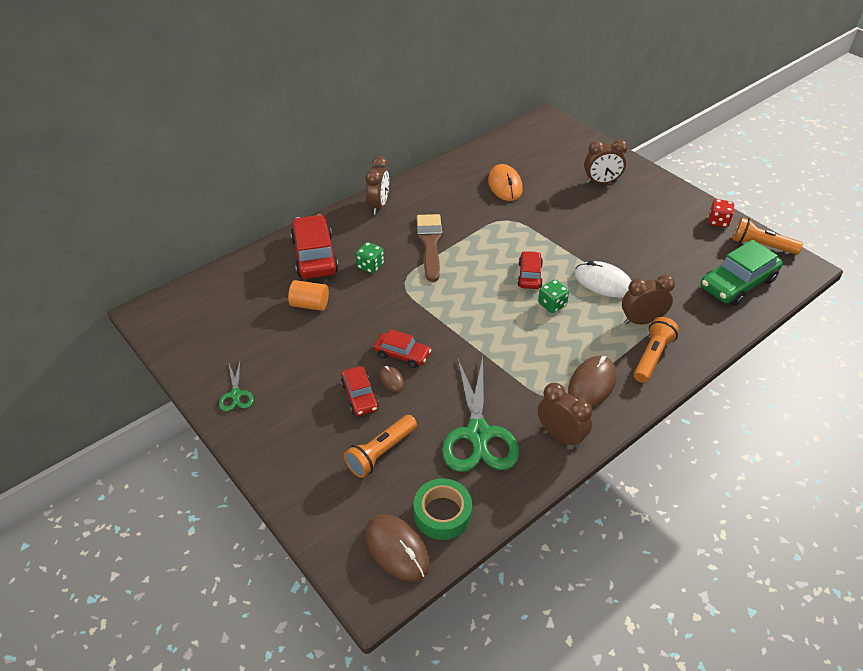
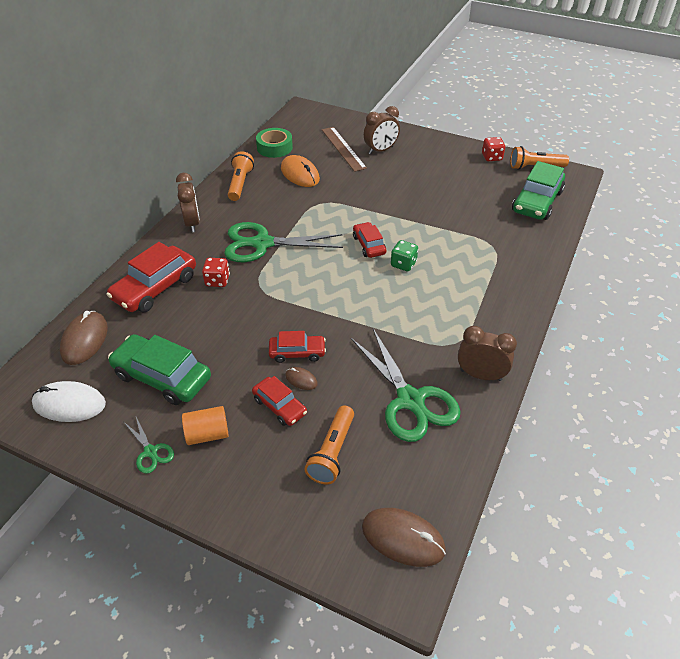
camera: 25 degrees left, 0 degrees up
(278, 335) = (162, 377): none -> green car
(310, 304) = (177, 336): orange cylinder -> orange cylinder (207, 434)
(315, 255) = (155, 288): red car -> red car turned 105 degrees counterclockwise
(370, 266) = (217, 281): green dice -> red dice
(430, 244) = (262, 244): brown brush -> green scissors
(442, 513) = (423, 486): green tape -> green tape (274, 147)
(563, 170) = (343, 148): none -> brown ruler
(592, 384) = (478, 321): brown mouse -> brown mouse (84, 340)
(603, 282) = (433, 232): white mouse -> white mouse (69, 404)
(641, 321) = (484, 254): brown clock -> none
(652, 357) = (511, 281): orange flashlight -> orange flashlight (240, 184)

